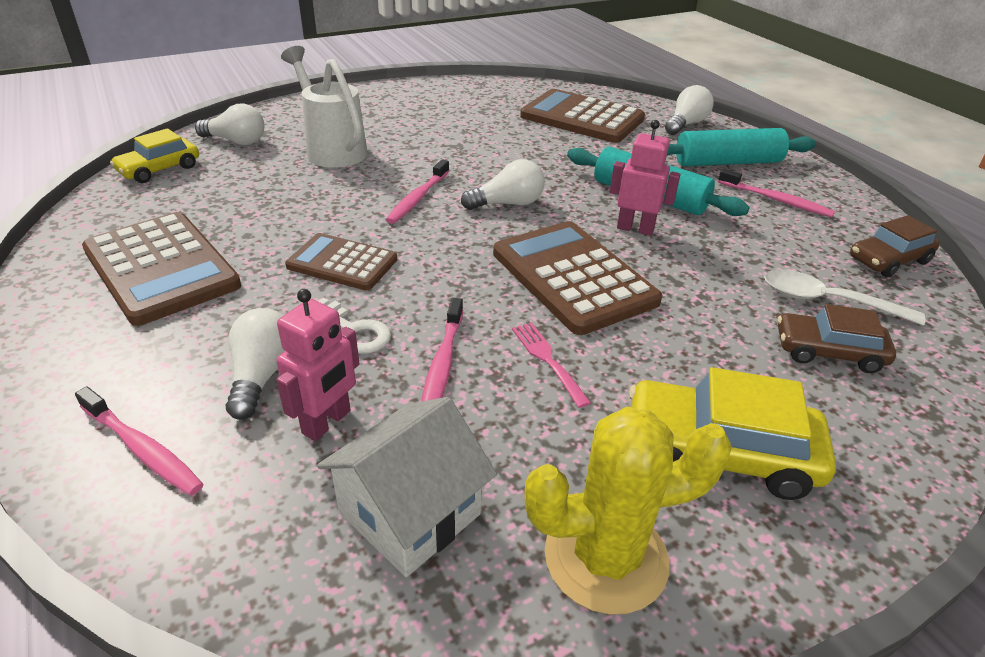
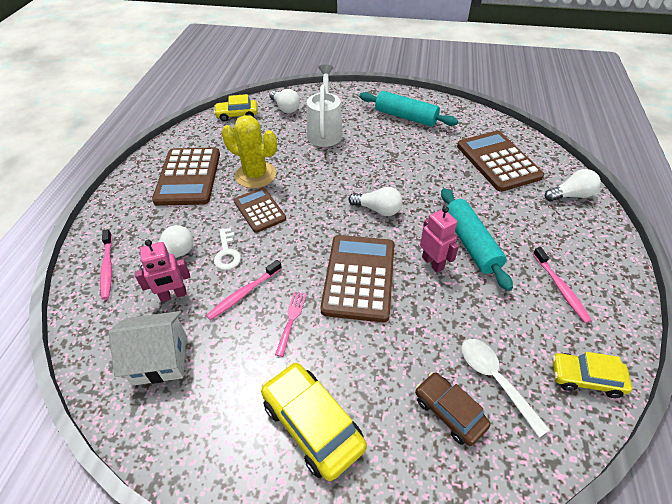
camera: 40 degrees right, 10 degrees up
(418, 198) = (334, 184): pink toothbrush -> none
(606, 557) = (206, 434): yellow cactus -> yellow cactus (255, 175)
(727, 162) = (562, 241): turquoise rolling pin -> turquoise rolling pin (405, 117)
(888, 260) = (585, 378): brown car -> yellow car

